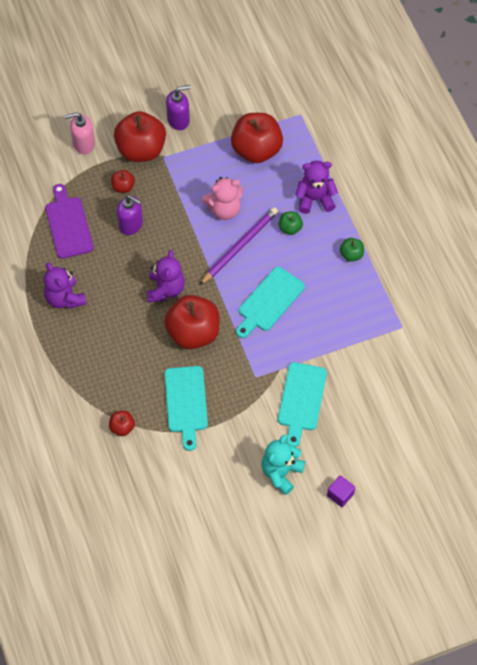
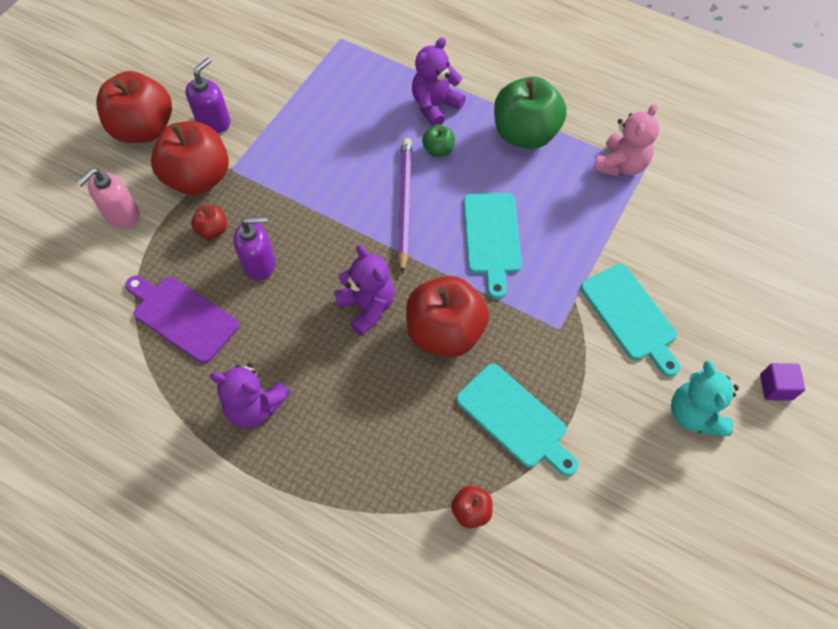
camera: 40 degrees left, 0 degrees up
(224, 209) = (351, 178): pink teddy bear -> pink teddy bear (621, 165)
(256, 150) = (328, 98): red apple -> red apple (144, 129)
(351, 255) = (525, 134): green apple -> green apple, size x2.18

